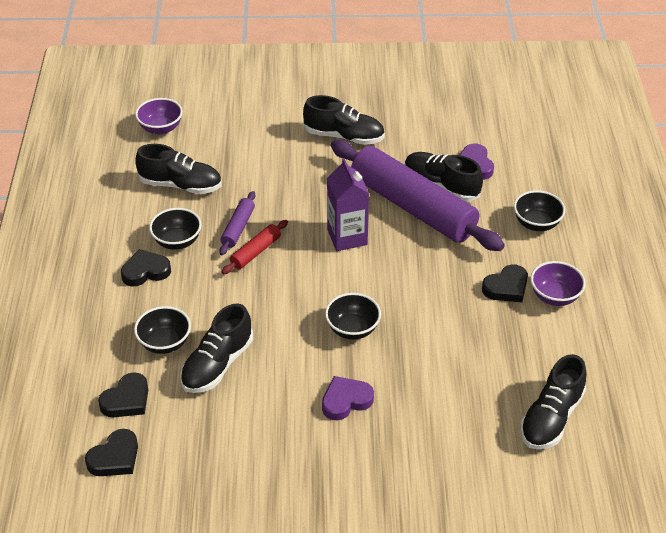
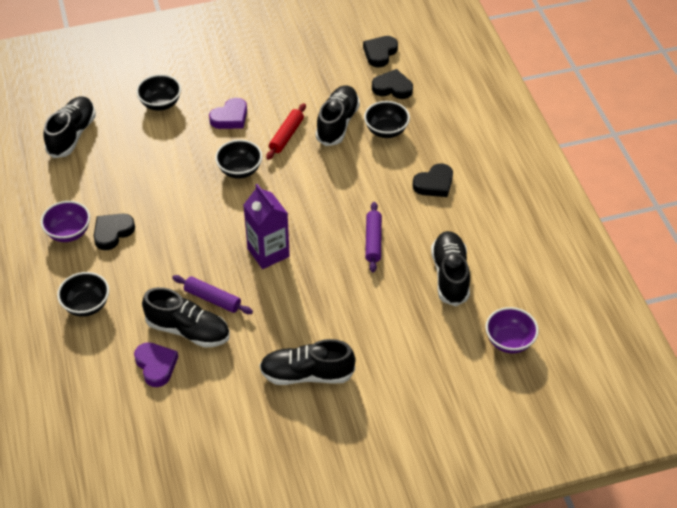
camera: 165 degrees right, 5 degrees up
(126, 400) = (392, 88): black heart -> black heart turned 75 degrees clockwise
(177, 241) = (422, 216): black bowl -> black bowl (160, 104)
(181, 185) = (450, 275): black shoe -> black shoe turned 90 degrees clockwise
(255, 252) = (347, 221): red rolling pin -> red rolling pin (286, 136)
(413, 207) = (212, 299): purple rolling pin -> purple rolling pin, size x0.41

